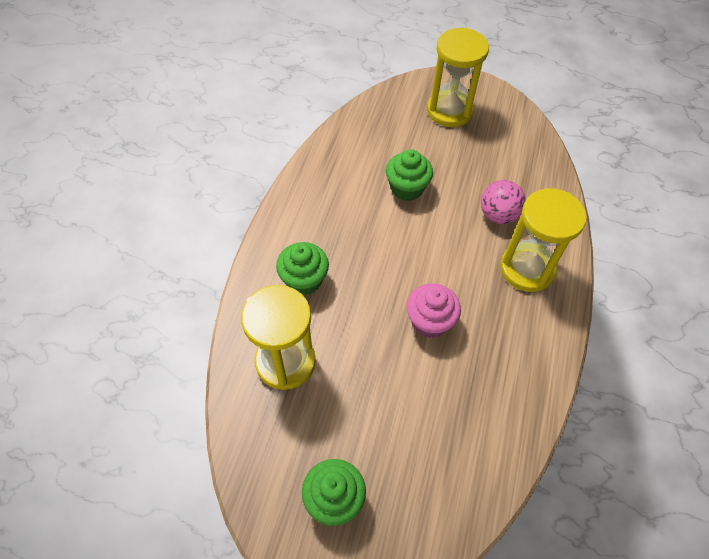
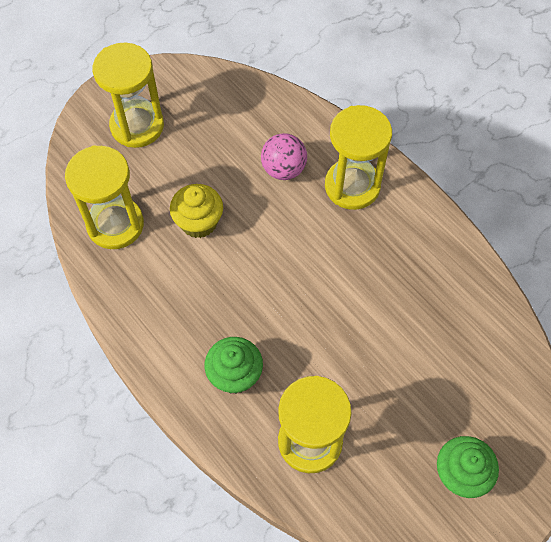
camera: 55 degrees left, 5 degrees up
(363, 143) = (115, 224): none -> yellow hourglass
(407, 188) = (198, 222): green cupcake -> yellow cupcake
(429, 321) = (350, 295): pink cupcake -> none

